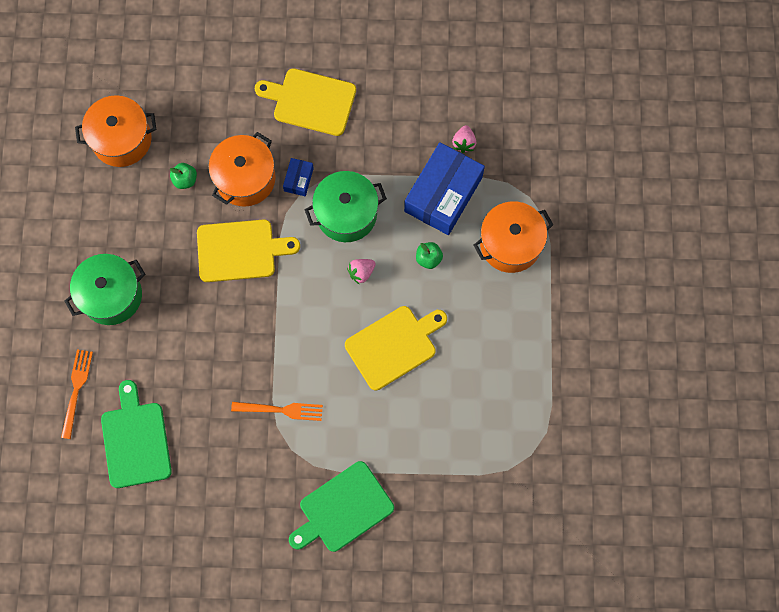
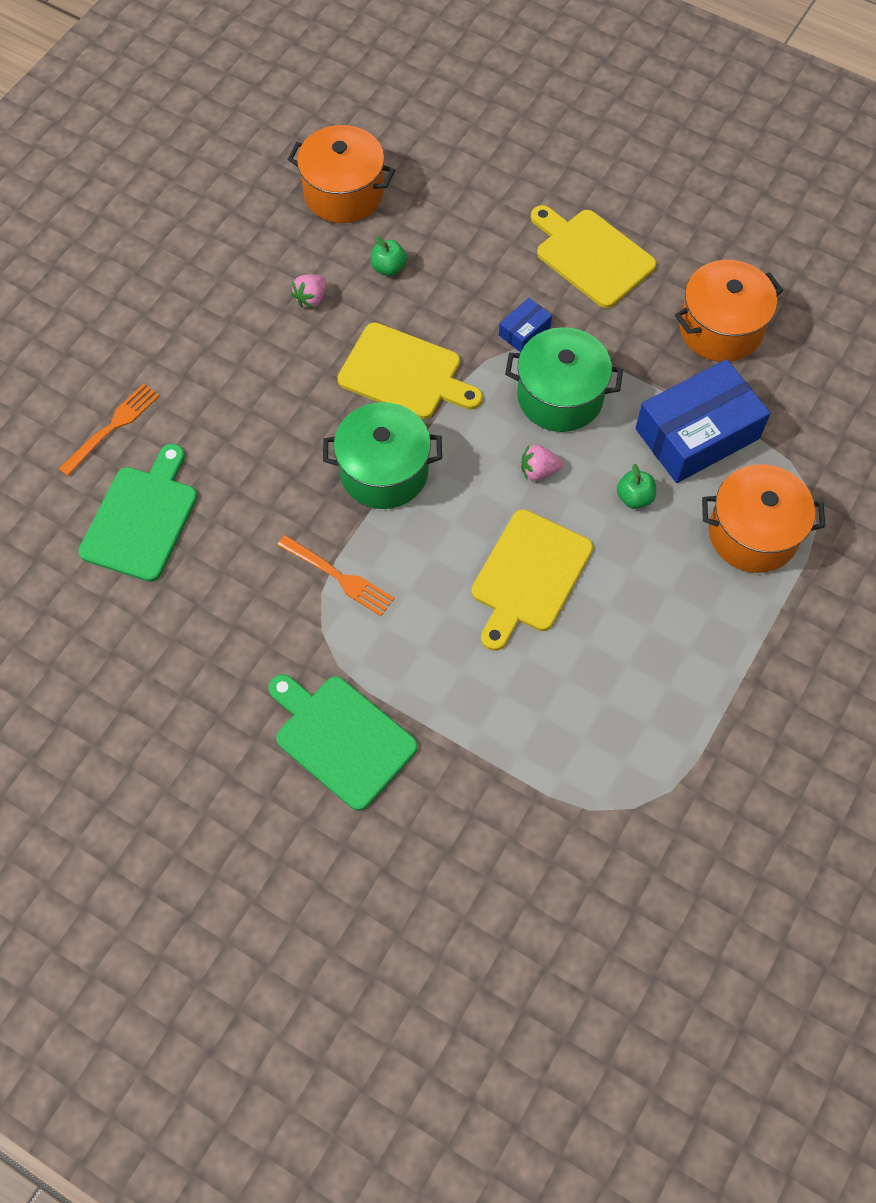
camera: 30 degrees right, 10 degrees down
(111, 295) = (222, 347): green pot -> green pot (384, 471)
(245, 178) = (460, 300): orange pot -> orange pot (720, 328)
(342, 509) = (341, 738): green cutting board -> green cutting board turned 45 degrees clockwise
(394, 345) = (529, 576): yellow cutting board -> yellow cutting board turned 120 degrees clockwise
(464, 143) = (758, 389): pink strawberry -> pink strawberry (311, 298)

